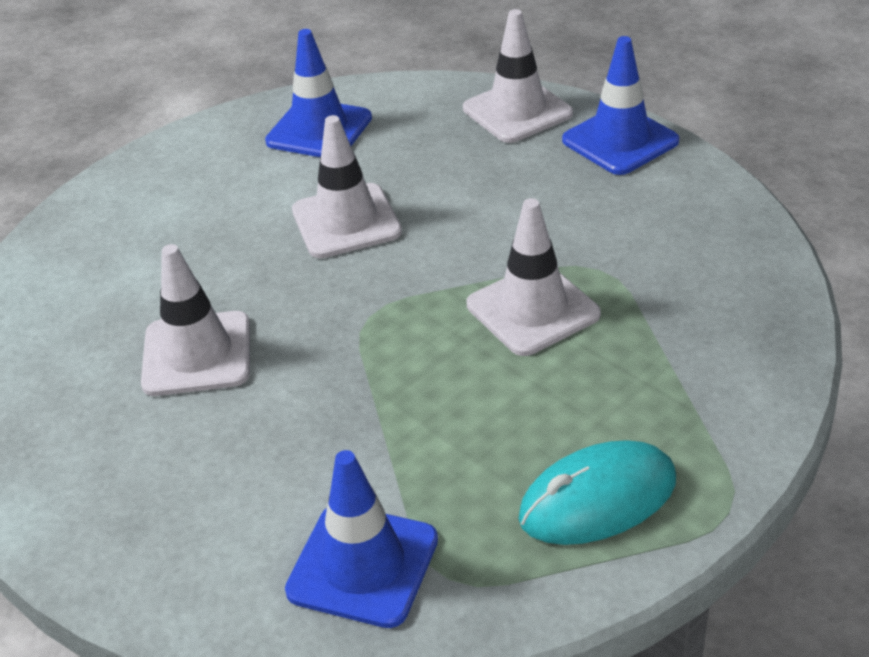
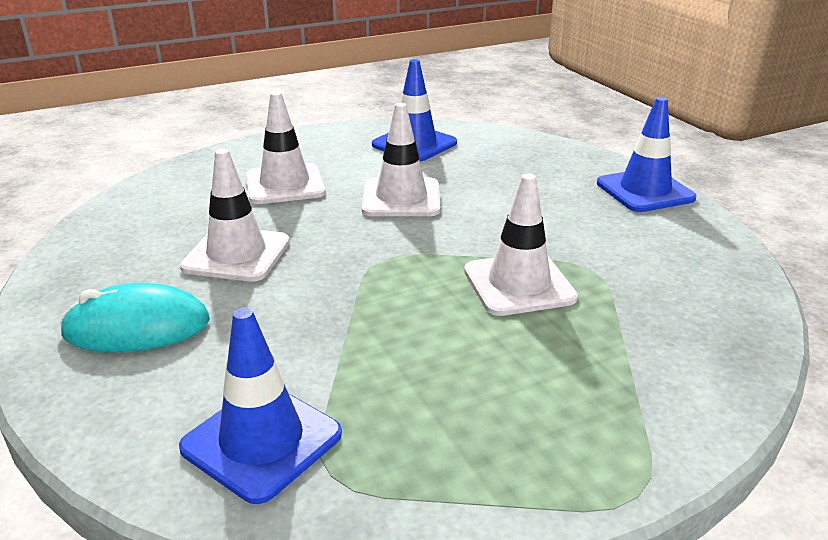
camera: 15 degrees right, 10 degrees down
(517, 111) = (569, 159): white traffic cone -> white traffic cone (285, 184)
(598, 499) = (507, 446): turquoise mouse -> turquoise mouse (137, 327)

